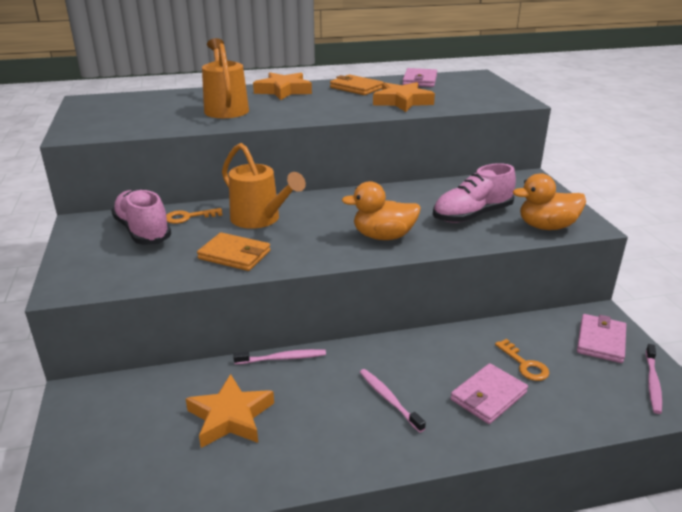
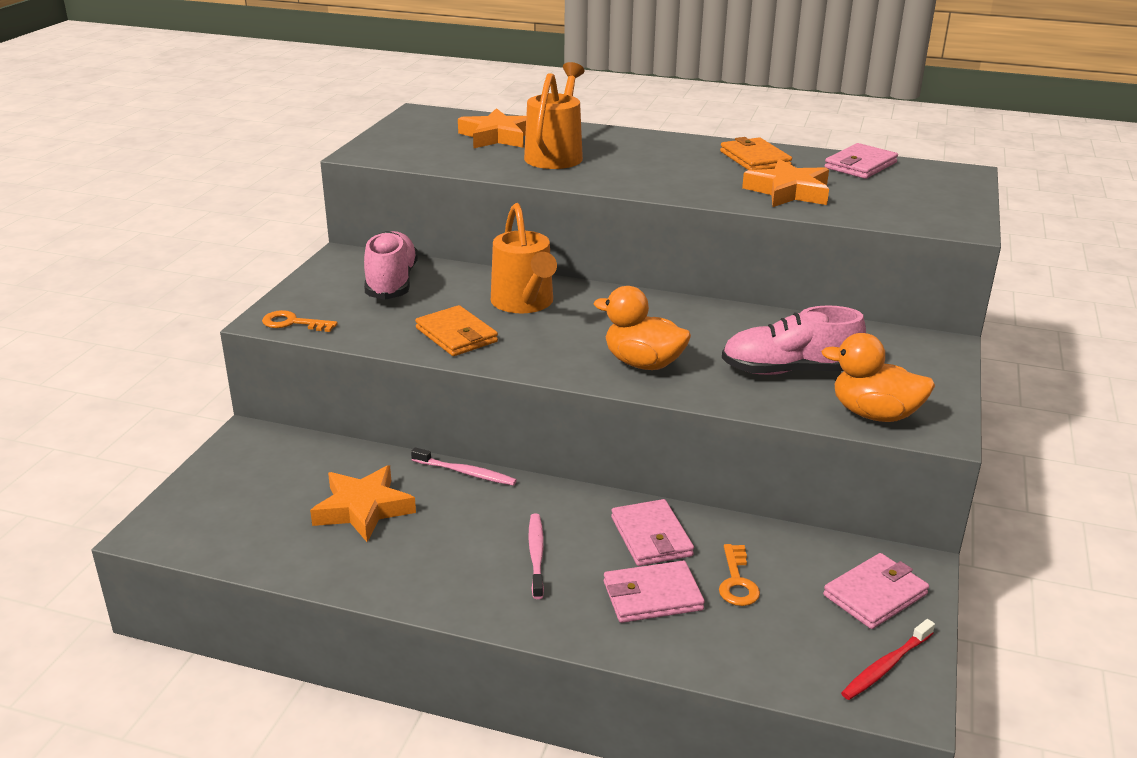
camera: 30 degrees right, 0 degrees up
(188, 217) = (452, 279): orange key -> orange key (293, 323)
(283, 91) = (654, 144): orange star -> orange star (497, 136)
(447, 355) = (651, 537): none -> pink wallet
(652, 383) = (885, 666): pink toothbrush -> red toothbrush

